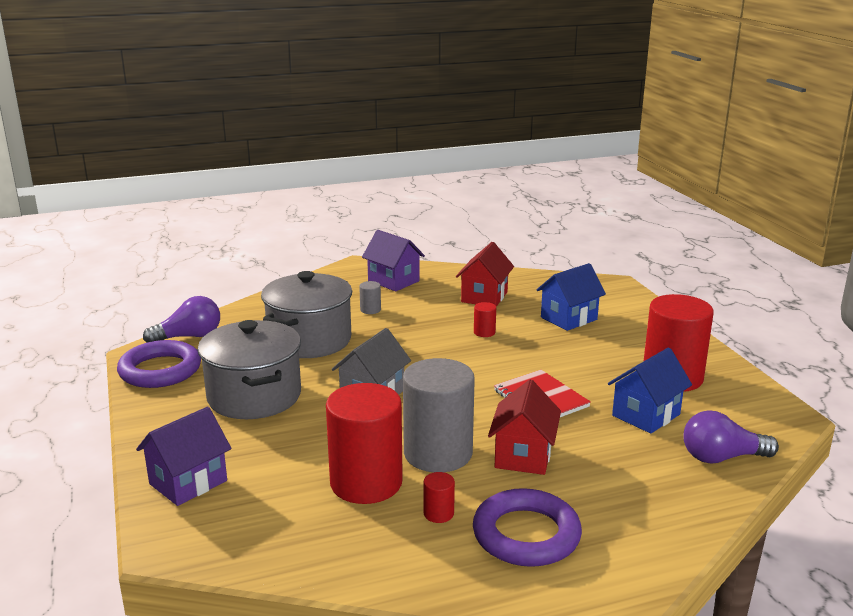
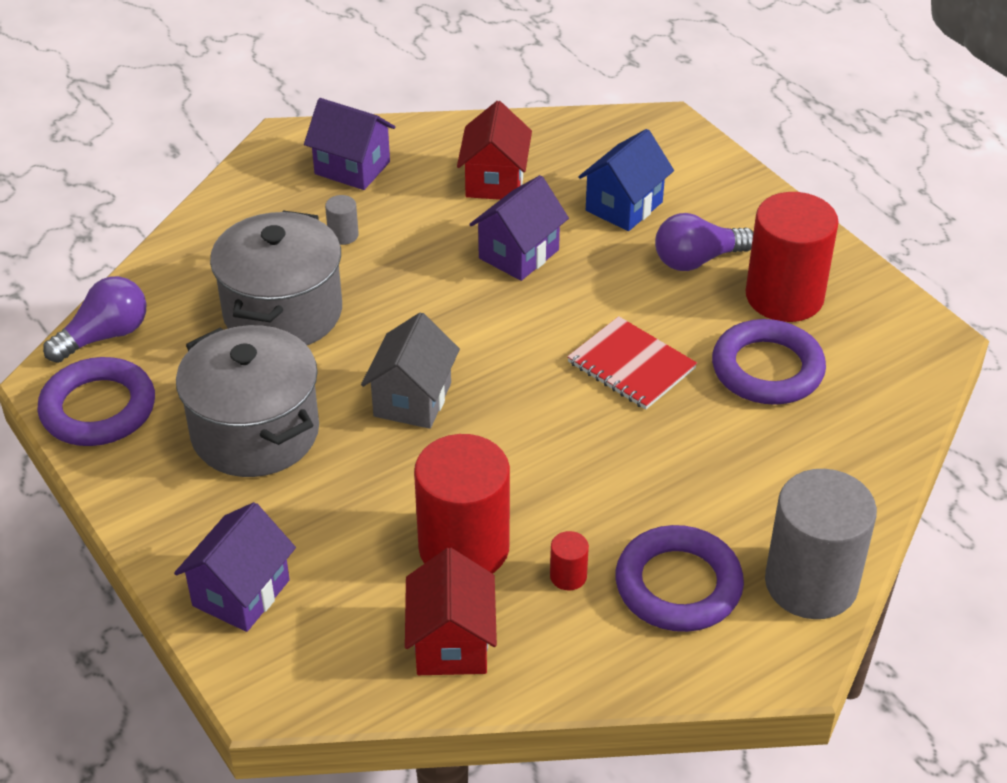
camera: 15 degrees left, 20 degrees up
(438, 453) = (534, 483): grey cylinder -> grey cylinder (811, 583)
(484, 332) = (519, 254): red cylinder -> purple house
(523, 456) = (638, 466): red house -> red house (451, 643)
(646, 415) = (767, 369): blue house -> purple ring
(721, 457) = (870, 423): purple light bulb -> purple light bulb (697, 260)

